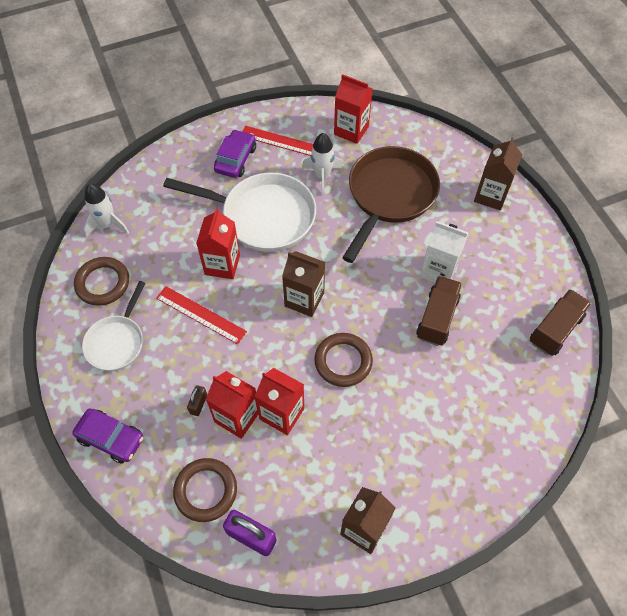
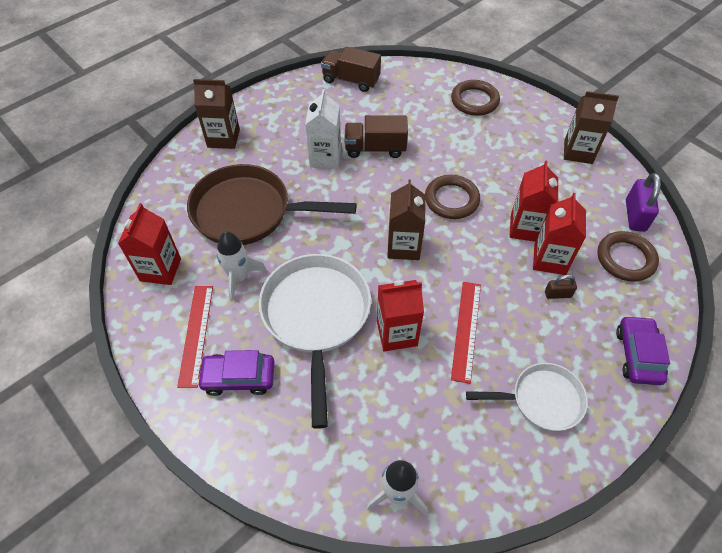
camera: 110 degrees left, 5 degrees down
(103, 283) = (481, 454): brown ring -> brown ring (474, 101)

